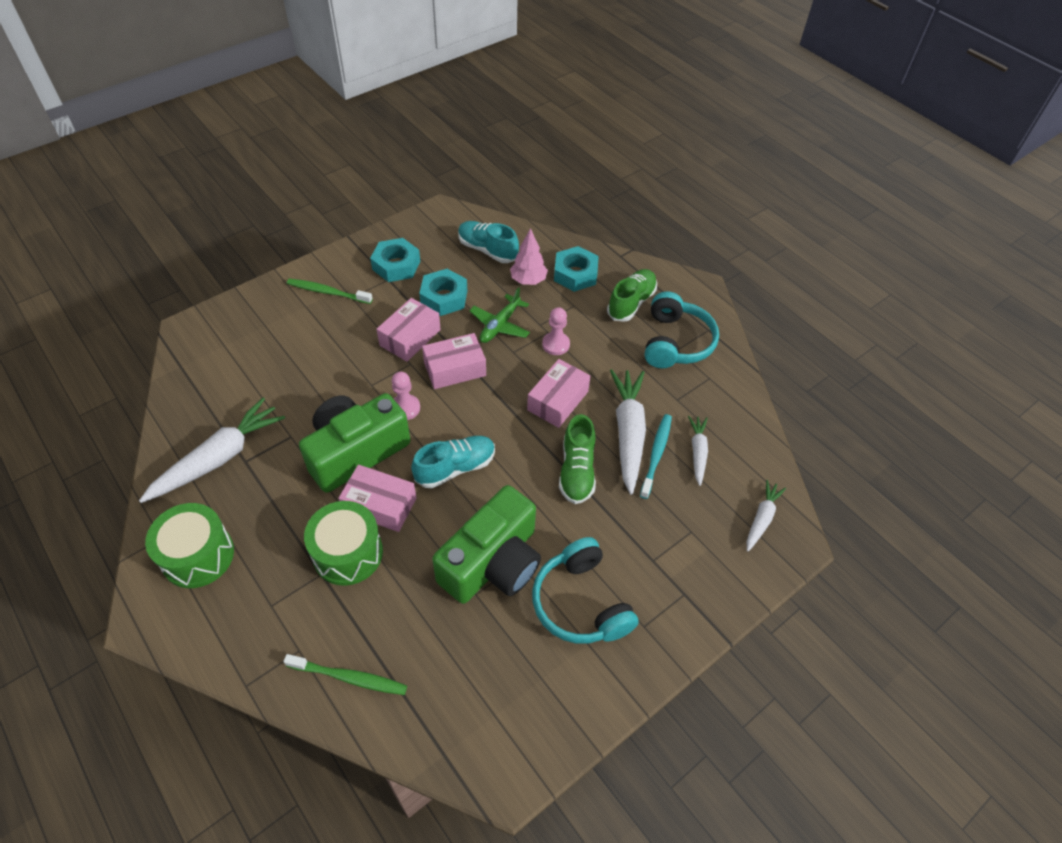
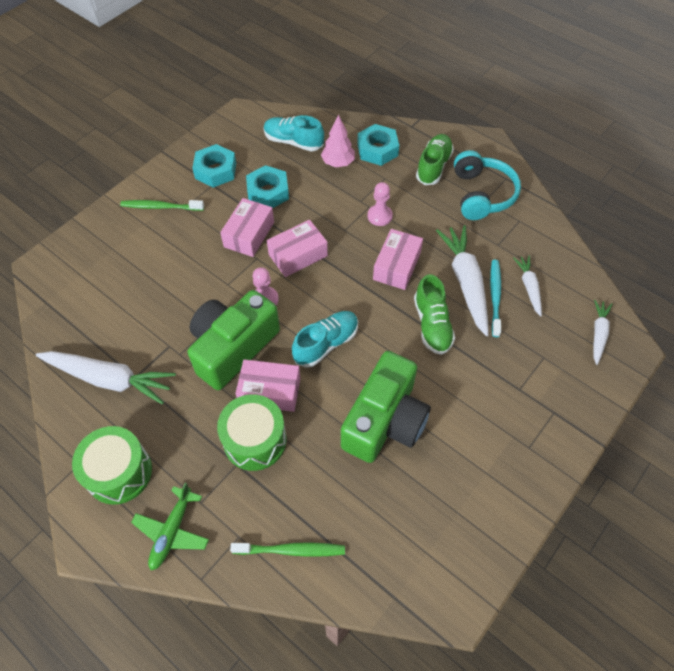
camera: 10 degrees left, 5 degrees up
(219, 458) = (109, 379): white carrot -> white carrot turned 75 degrees clockwise
(499, 325) = (325, 208): green plane -> green plane (172, 532)
(580, 603) = (470, 439): turquoise headphones -> none

